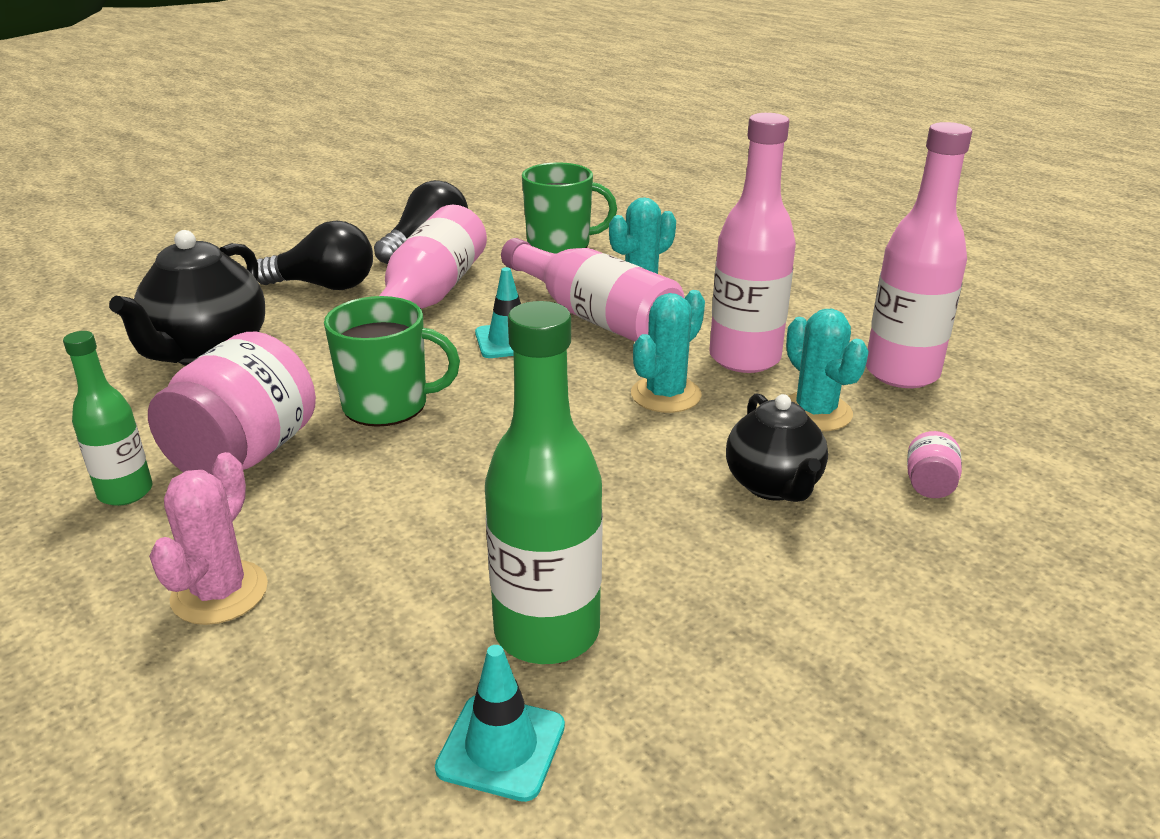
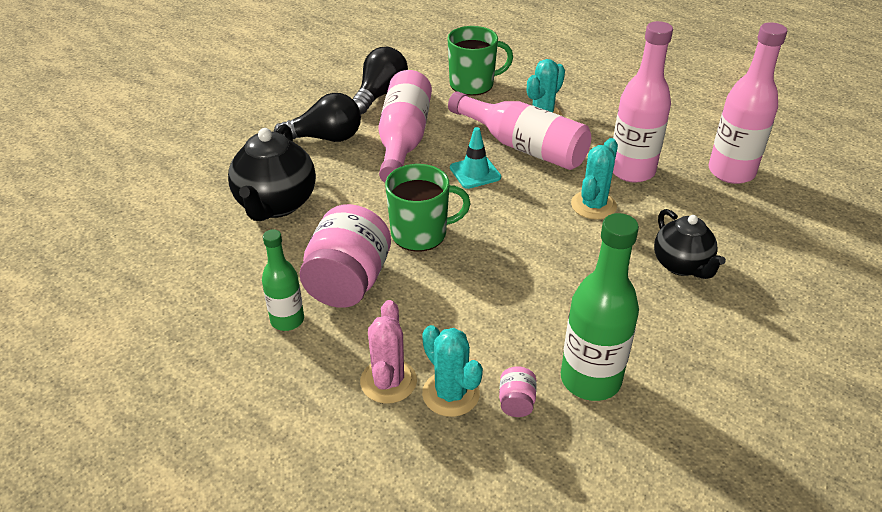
camera: 10 degrees left, 10 degrees up
(501, 747) = (595, 451): turquoise traffic cone -> none
(815, 412) = (689, 208): turquoise cactus -> turquoise cactus (451, 394)
(929, 485) = (770, 254): pink jar -> pink jar (516, 402)

